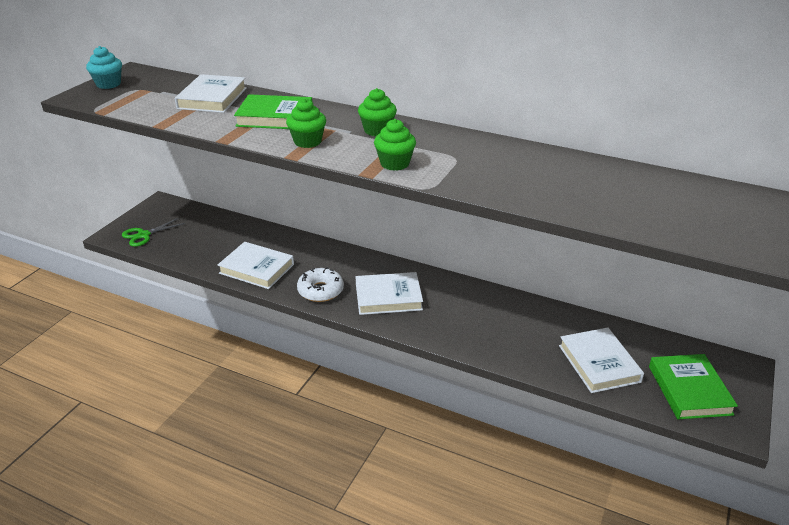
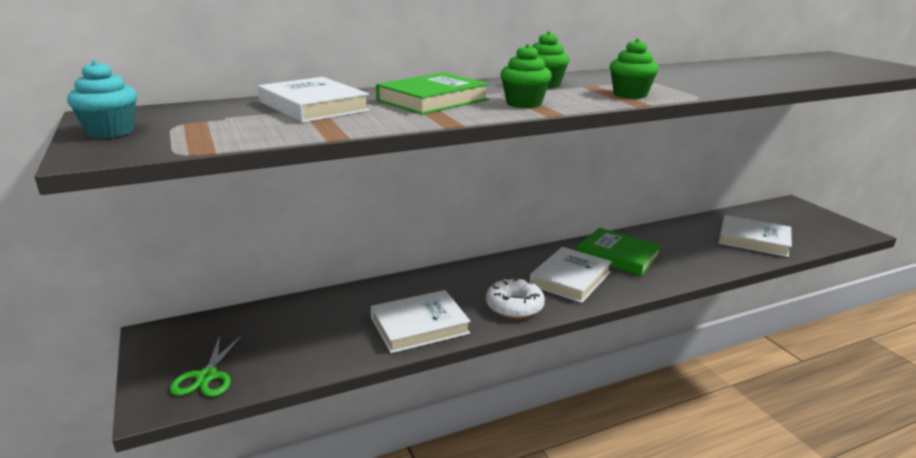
camera: 50 degrees left, 10 degrees down
(689, 390) = (807, 227): green book -> green book (618, 256)

